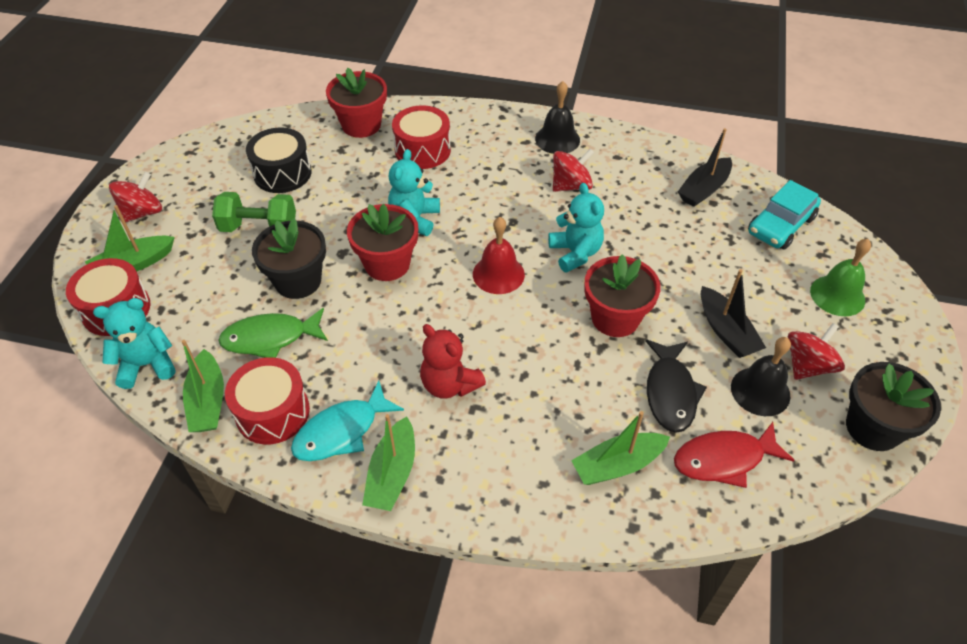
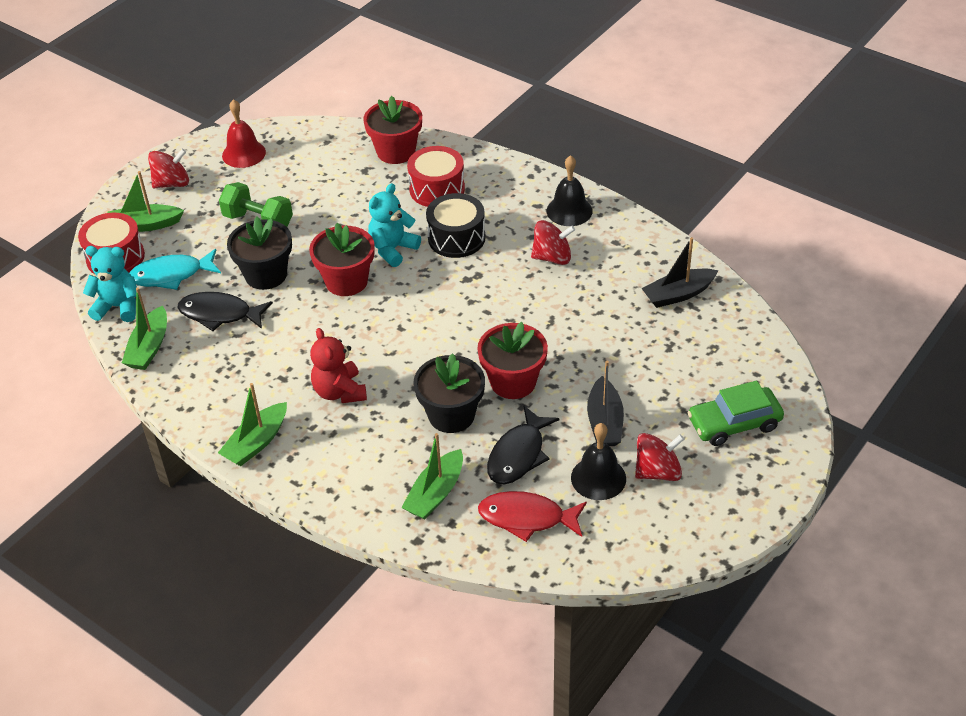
camera: 25 degrees right, 5 degrees down
(270, 338) = (220, 314): green fish -> black fish
(272, 412) = (192, 370): red drum -> none
(282, 173) = (303, 179): black drum -> black drum (456, 238)
(341, 431) = (236, 400): turquoise fish -> turquoise fish (171, 275)
(498, 274) = (435, 316): red bell -> red bell (243, 154)
(575, 253) = (515, 318): turquoise teddy bear -> none
(617, 465) = (435, 493): green boat -> green boat turned 60 degrees counterclockwise
(780, 225) = (729, 347): turquoise car -> none
(837, 295) = (734, 423): green bell -> green car
(873, 428) = (677, 537): black flower pot -> black flower pot (451, 415)

